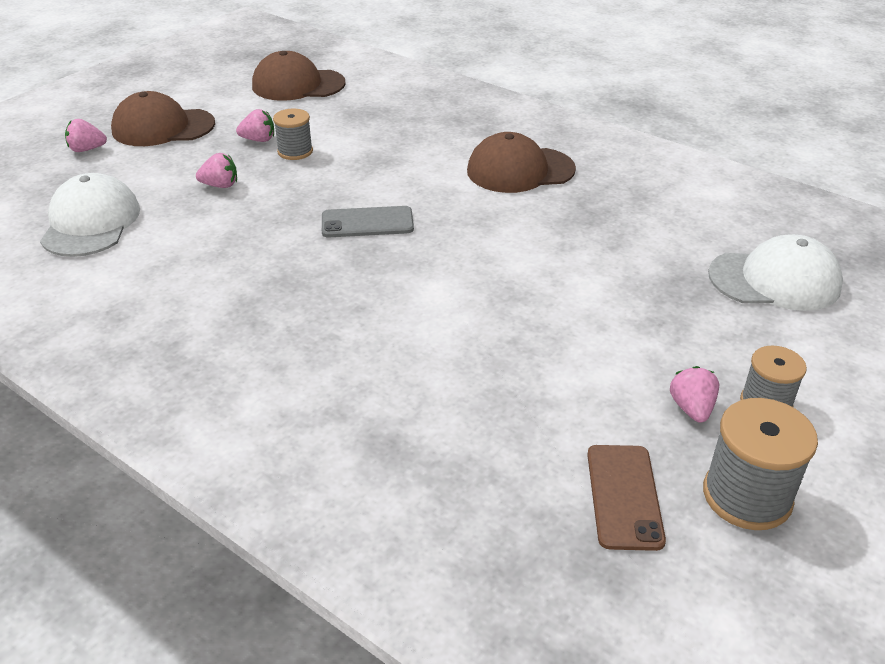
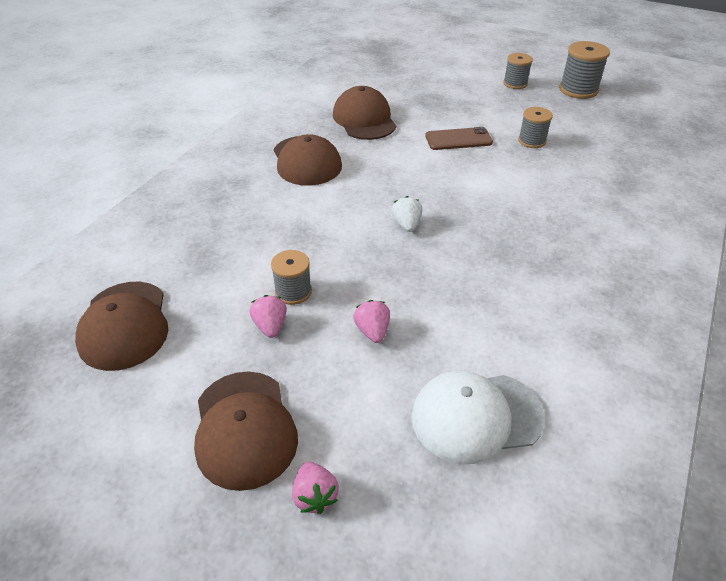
camera: 100 degrees left, 5 degrees up
(367, 222) = (406, 225): grey phone -> white strawberry
(540, 370) = (532, 141): none -> grey spool
(623, 219) = (364, 119): none -> brown cap
(624, 496) = (602, 116): brown phone -> brown phone (458, 139)
(691, 408) = (531, 100): pink strawberry -> none
(774, 280) = (412, 77): white cap -> none

